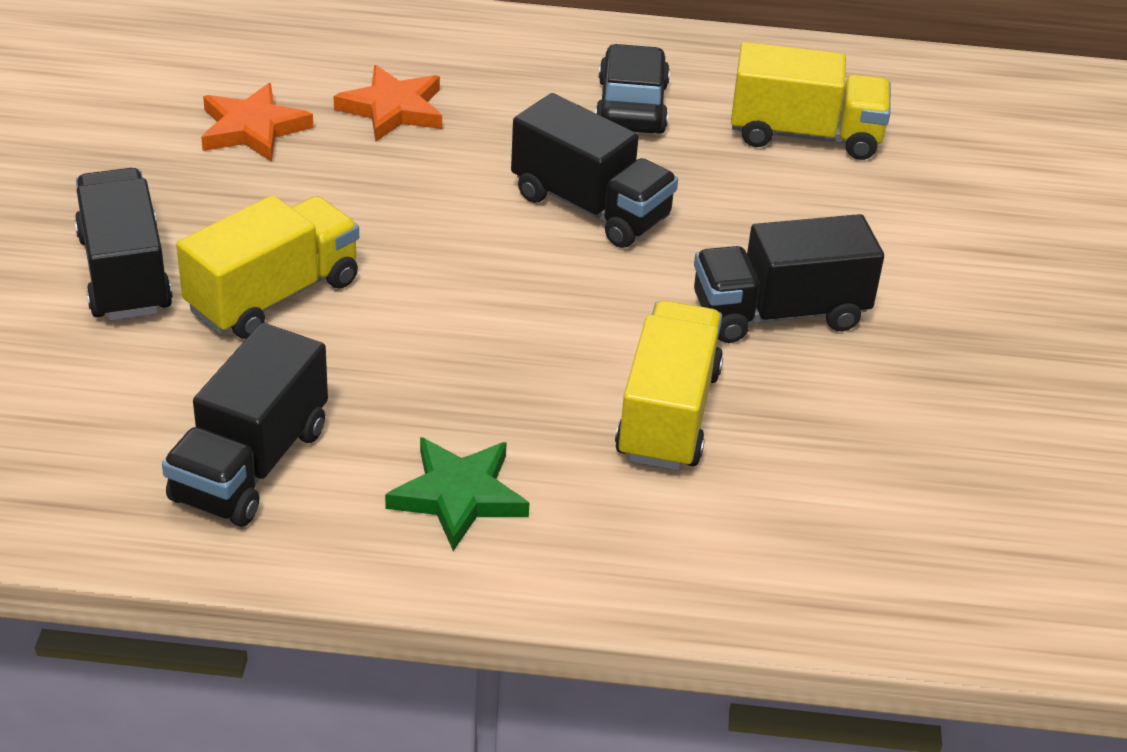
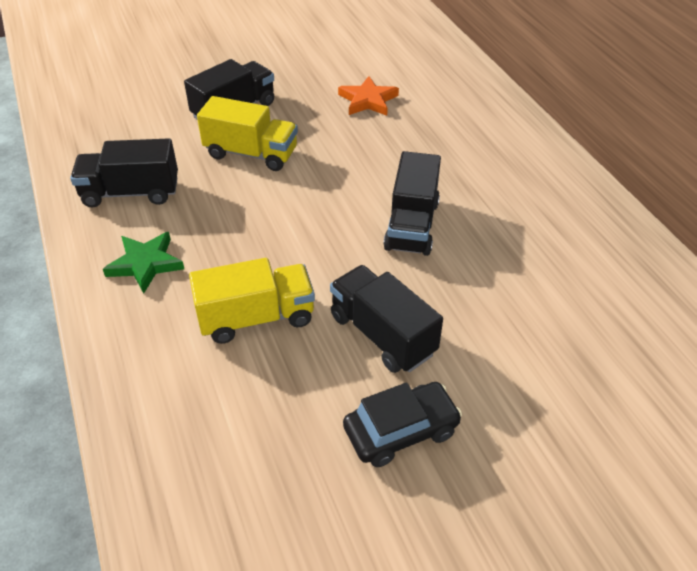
camera: 65 degrees right, 5 degrees up
(393, 109) = (427, 132): orange star -> none
(631, 106) = (520, 207): black car -> black car (401, 431)
(805, 135) = (573, 287): yellow truck -> none

